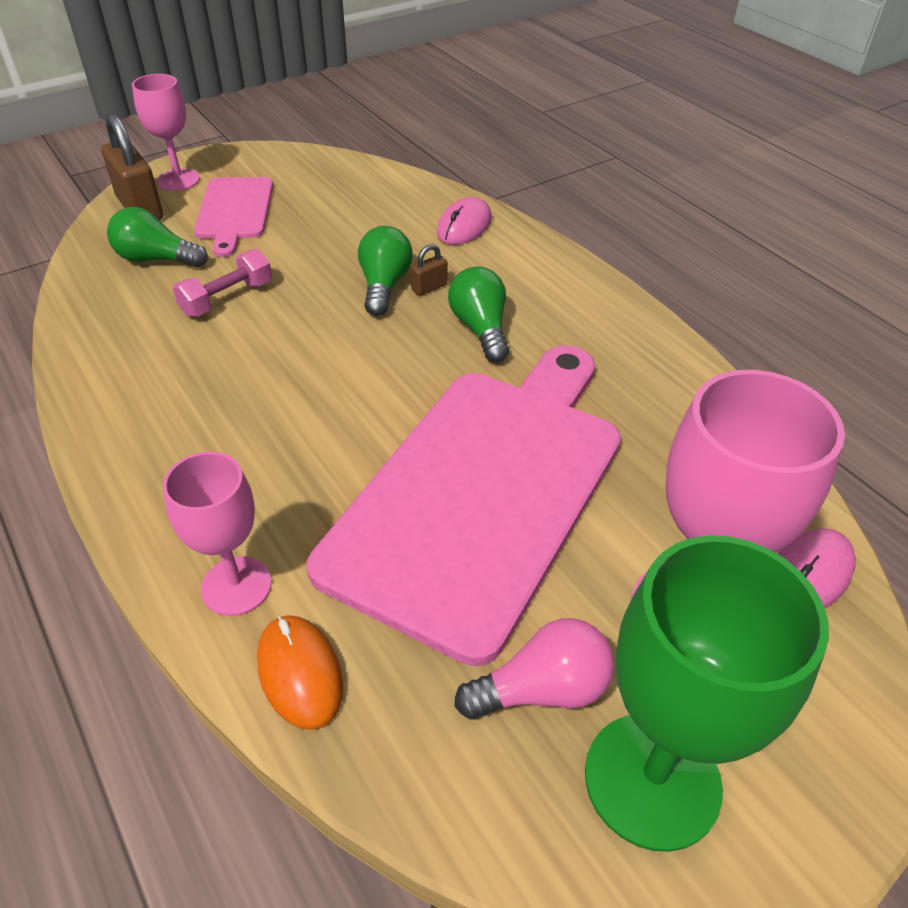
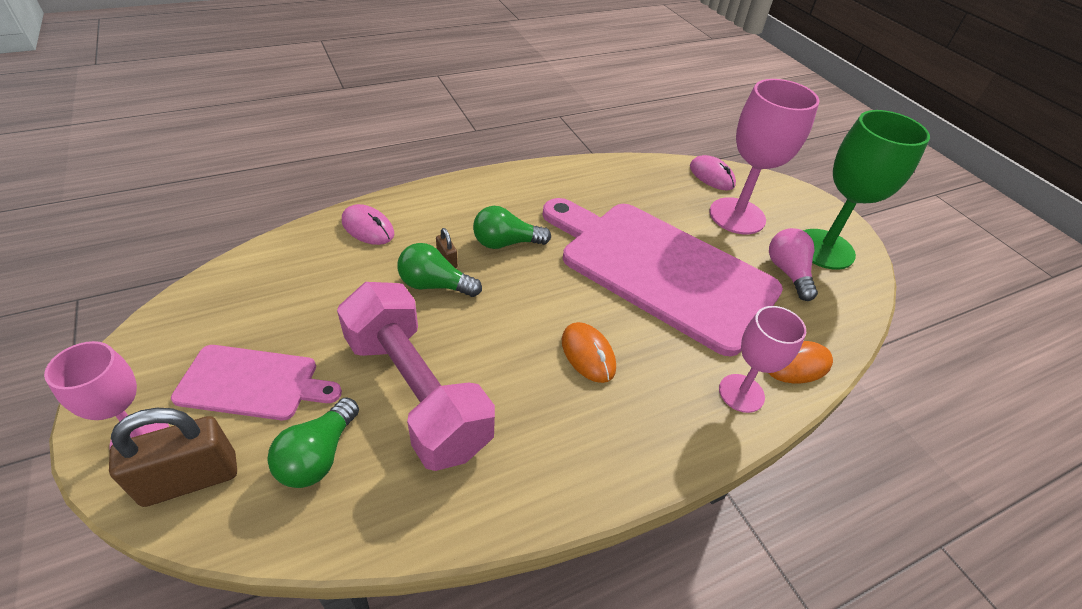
camera: 85 degrees left, 0 degrees up
(227, 298) = (416, 392): pink dumbbell -> pink dumbbell, size x2.16
(293, 419) = (588, 354): none -> orange mouse

